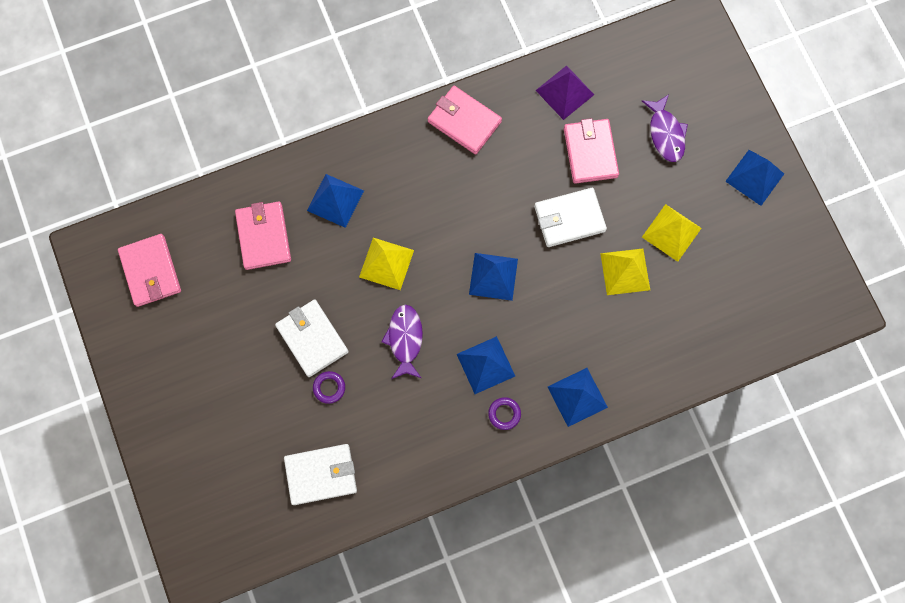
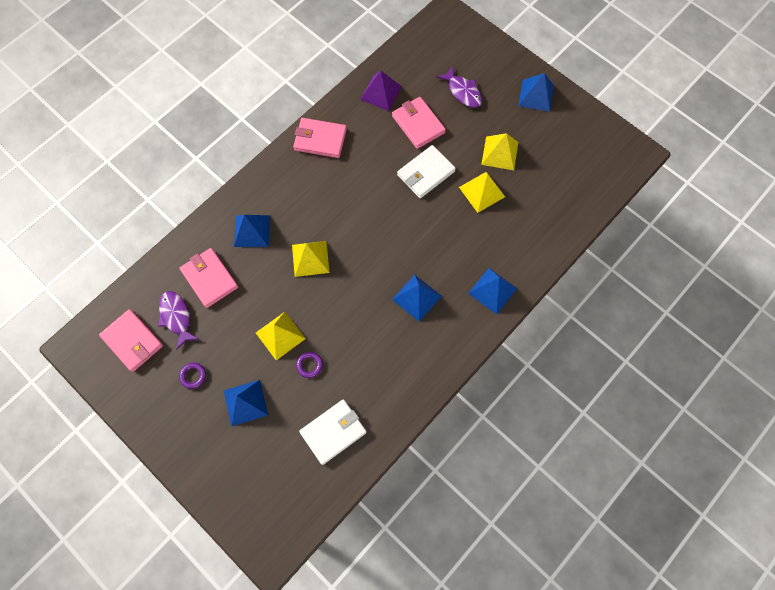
camera: 25 degrees left, 5 degrees down
(312, 339) = (280, 335): white wallet -> yellow pyramid
(405, 339) = (349, 305): purple fish -> purple fish (176, 317)
(493, 276) = (392, 234): blue pyramid -> blue pyramid (245, 402)
(504, 414) = (447, 325): purple ring -> purple ring (193, 376)

